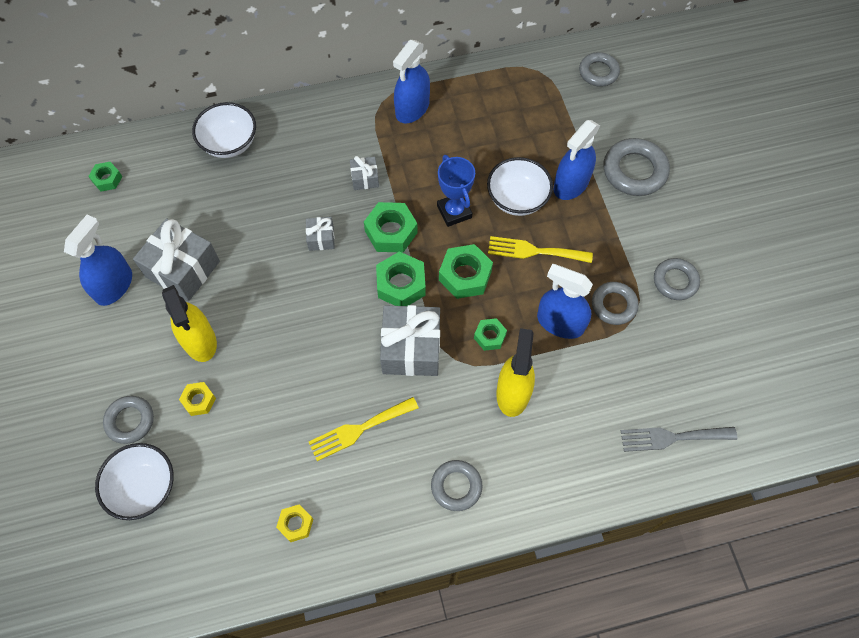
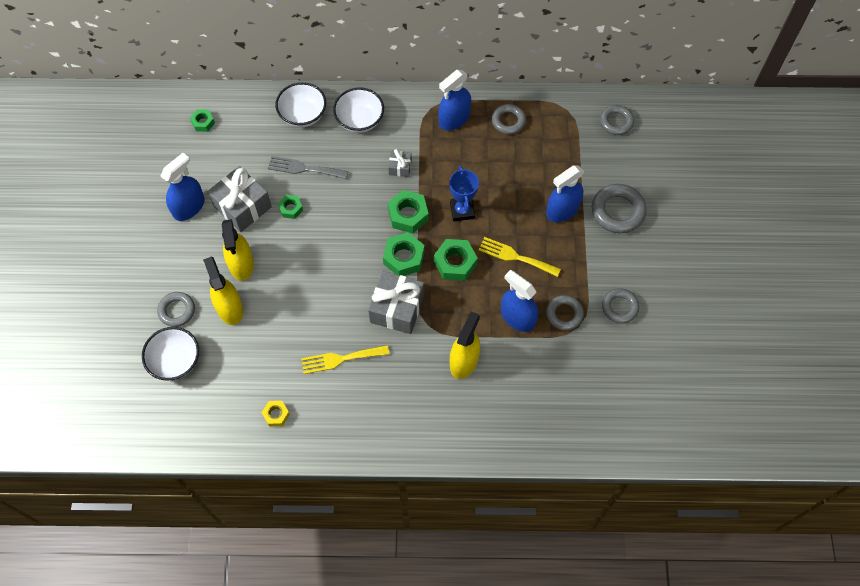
camera: 15 degrees right, 0 degrees up
(199, 400) = (229, 308): yellow nut -> yellow spray bottle
(321, 238) = (353, 207): grey gift -> none
(456, 486) = (400, 418): grey ring -> grey ring (508, 121)
(489, 336) = (459, 314): green nut -> green nut (291, 208)
(517, 199) = (515, 212): white bowl -> white bowl (360, 120)
(672, 437) = (575, 425): grey fork -> grey fork (304, 168)

